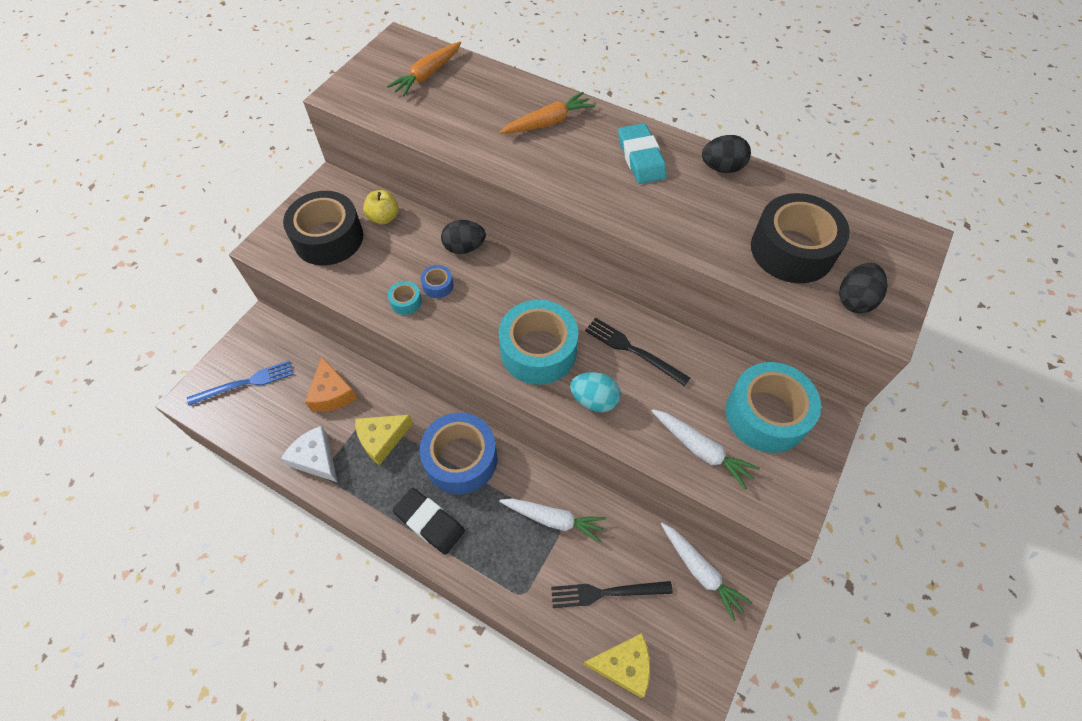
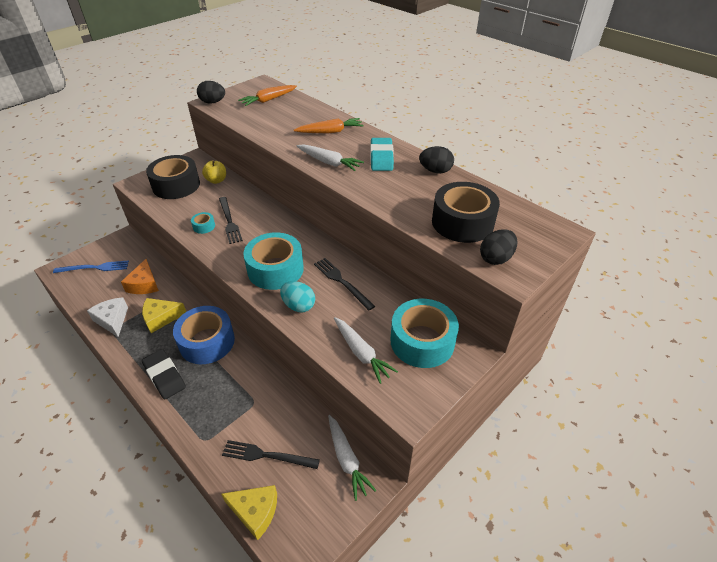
camera: 15 degrees right, 15 degrees down
(438, 285) = (229, 221): blue tape -> black fork
(464, 247) = (258, 204): black egg -> black egg (213, 102)
(553, 519) = (252, 395): white carrot -> white carrot (329, 162)

